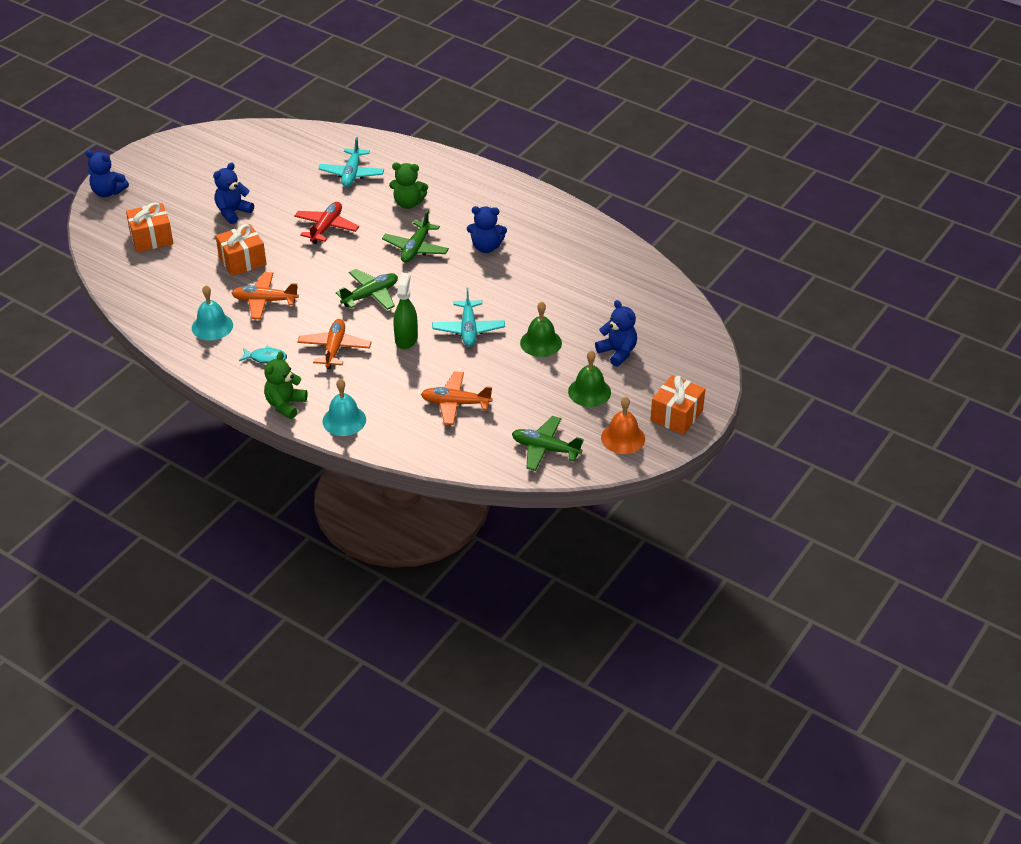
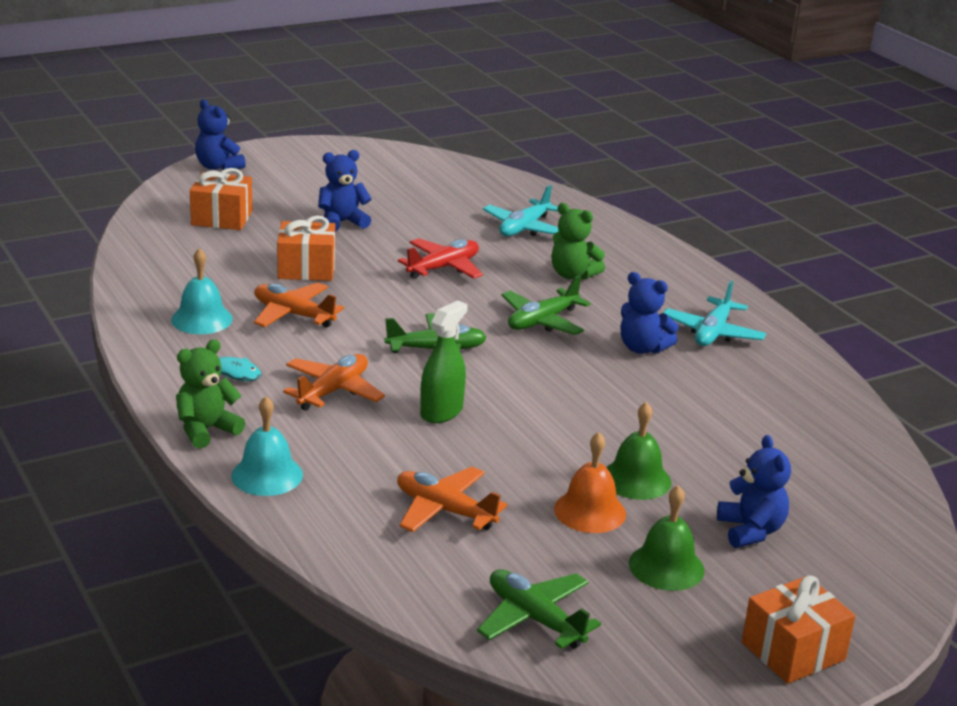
camera: 25 degrees right, 15 degrees down
(468, 329) = (540, 429): turquoise plane -> turquoise plane (713, 333)
(623, 438) = (676, 650): orange bell -> orange bell (590, 511)

